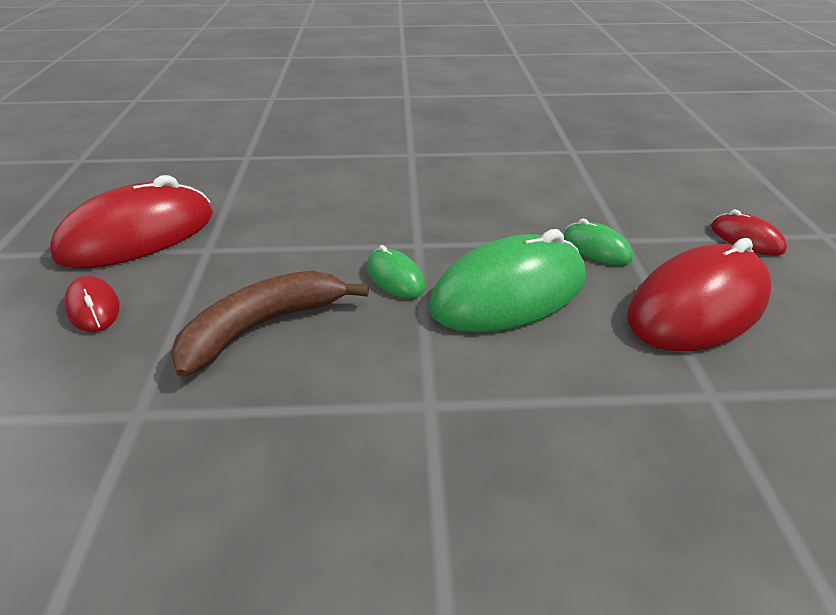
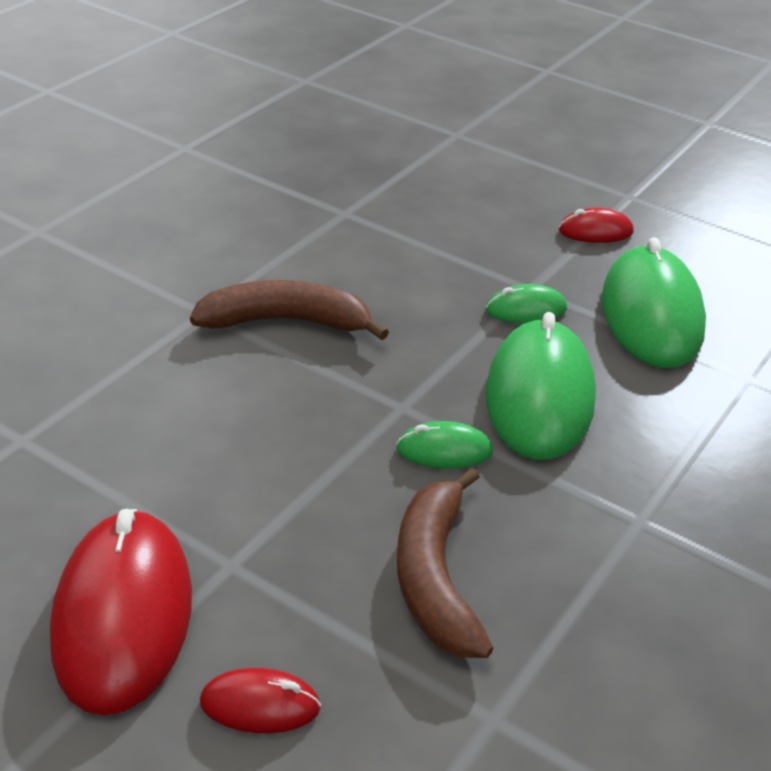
camera: 55 degrees left, 0 degrees up
(439, 177) = (286, 322): none -> brown banana
(697, 306) = (651, 315): red mouse -> green mouse

